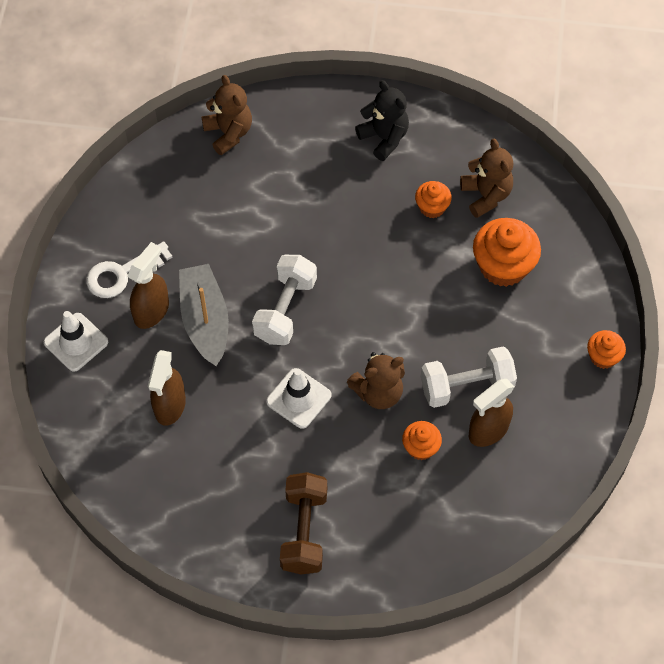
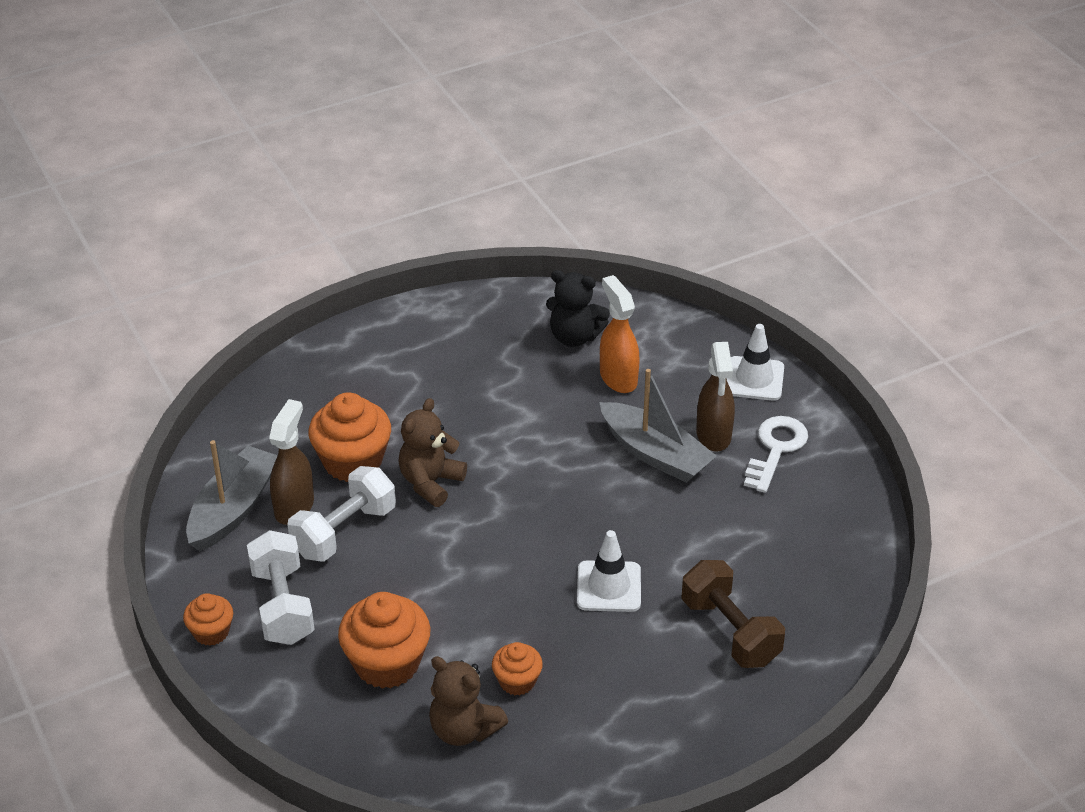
camera: 145 degrees right, 20 degrees down
(169, 406) = (618, 378): brown spray bottle -> orange spray bottle
(229, 133) = (817, 632): brown teddy bear -> none
(285, 309) = (586, 502): white dumbbell -> white dumbbell (282, 605)
(299, 398) = (504, 440): white traffic cone -> white traffic cone (609, 587)
(304, 531) = (412, 355): brown dumbbell -> brown dumbbell (730, 631)
(384, 138) = (639, 728): black teddy bear -> black teddy bear (574, 337)
(420, 447) = (353, 462): orange cupcake -> orange cupcake, size x1.81
(533, 455) = (233, 509): none -> grey boat

